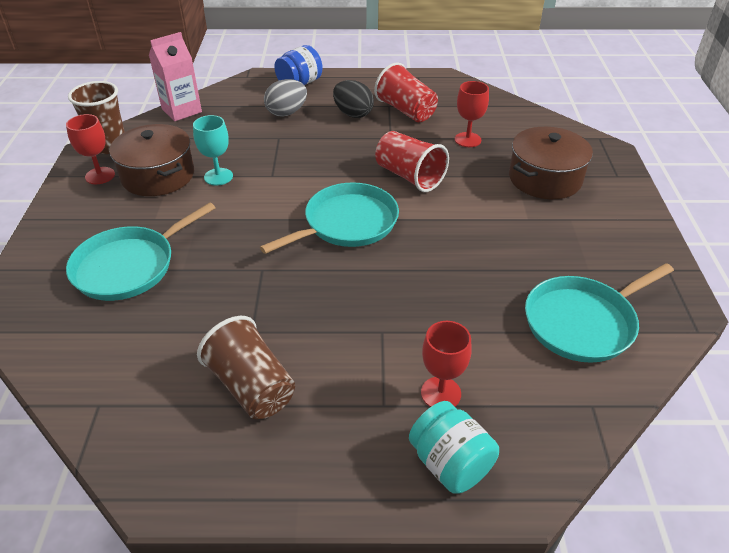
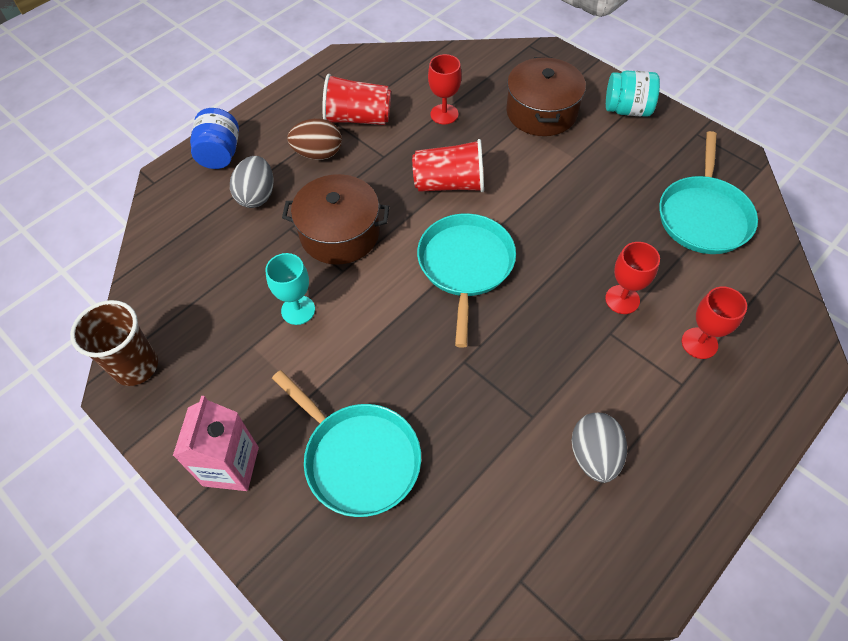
camera: 45 degrees left, 15 degrees up
(100, 176) = (182, 404): red goblet -> red goblet (622, 299)
(129, 266) = (358, 458): turquoise pan -> turquoise pan turned 45 degrees counterclockwise
(158, 176) = (240, 355): brown pot -> brown pot (340, 233)
(181, 110) = (147, 270): pink carton -> pink carton (231, 466)
(251, 386) = (594, 455): brown cup -> grey egg
(353, 114) = (318, 154): black egg -> brown egg
(450, 464) = (763, 384): turquoise jar -> turquoise jar (627, 110)

